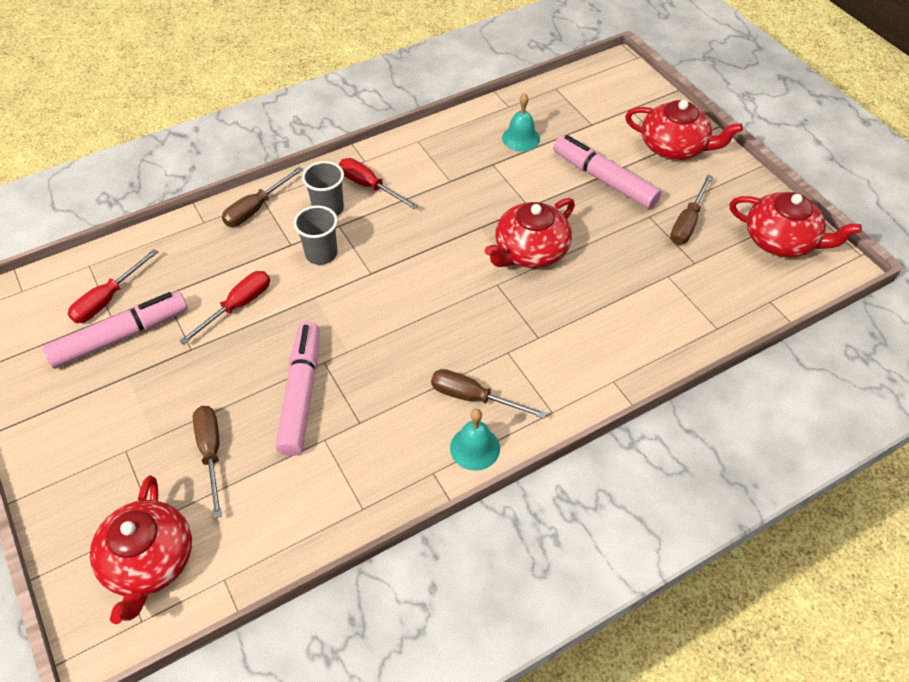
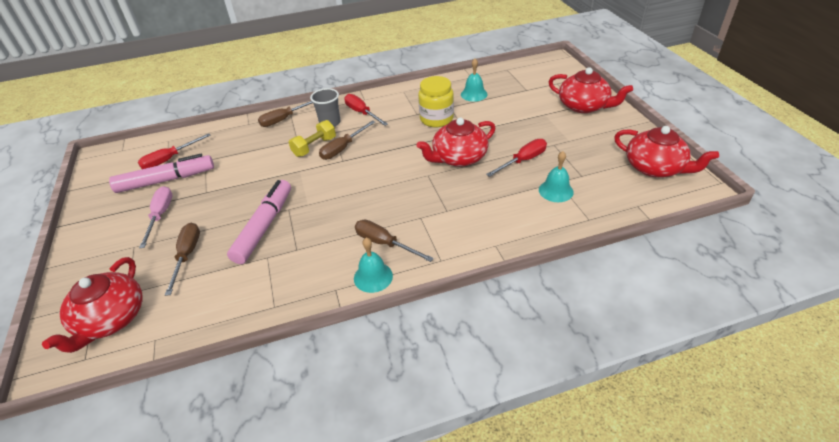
camera: 15 degrees right, 10 degrees down
(141, 396) = (160, 215): none -> pink screwdriver
(238, 306) = (247, 171): red screwdriver -> red screwdriver (523, 161)
(321, 254) = (314, 147): grey cup -> yellow dumbbell
(481, 188) = (436, 119): none -> yellow jar
(604, 179) = (526, 121): pink marker -> none
(668, 290) = (556, 191): none -> turquoise bell
(687, 222) = (582, 150): brown screwdriver -> brown screwdriver (343, 148)

